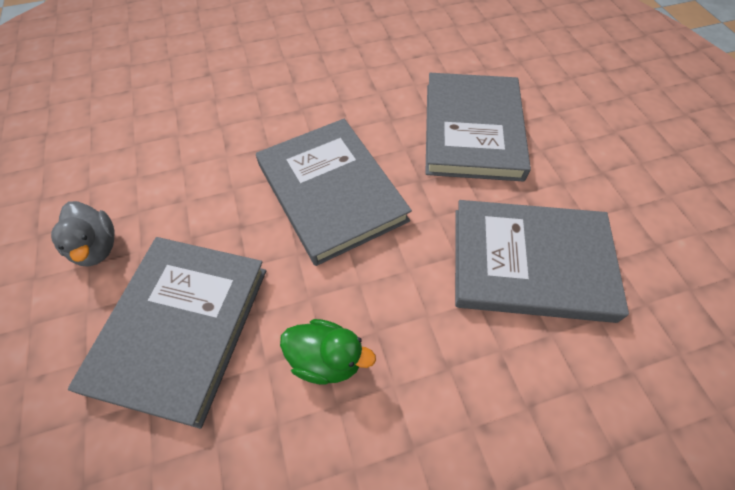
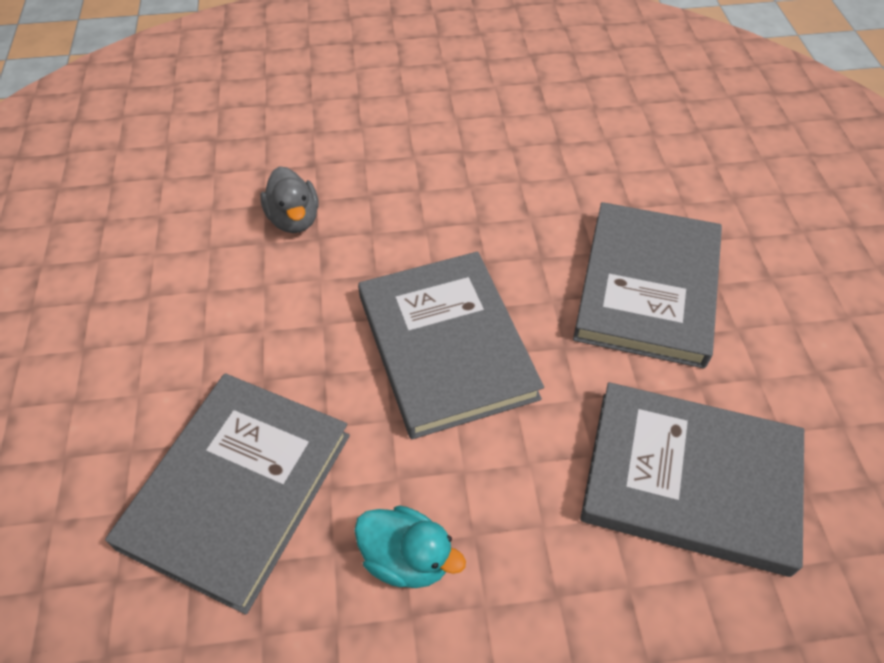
camera: 10 degrees right, 5 degrees down
(97, 247) = (150, 374): grey duck -> grey duck (294, 219)
(326, 359) = (407, 558): green duck -> turquoise duck

